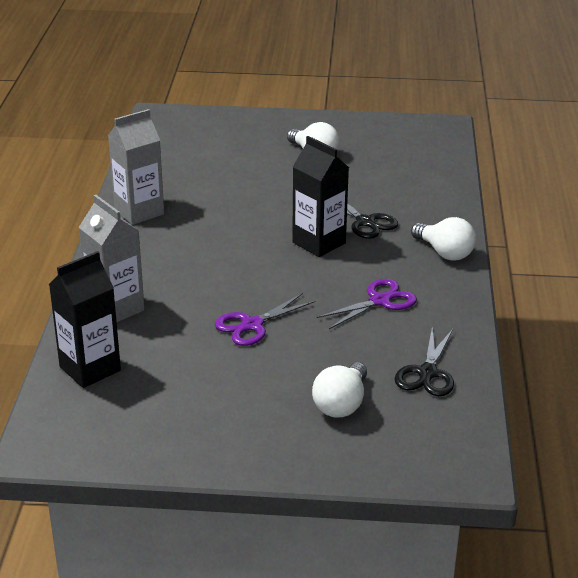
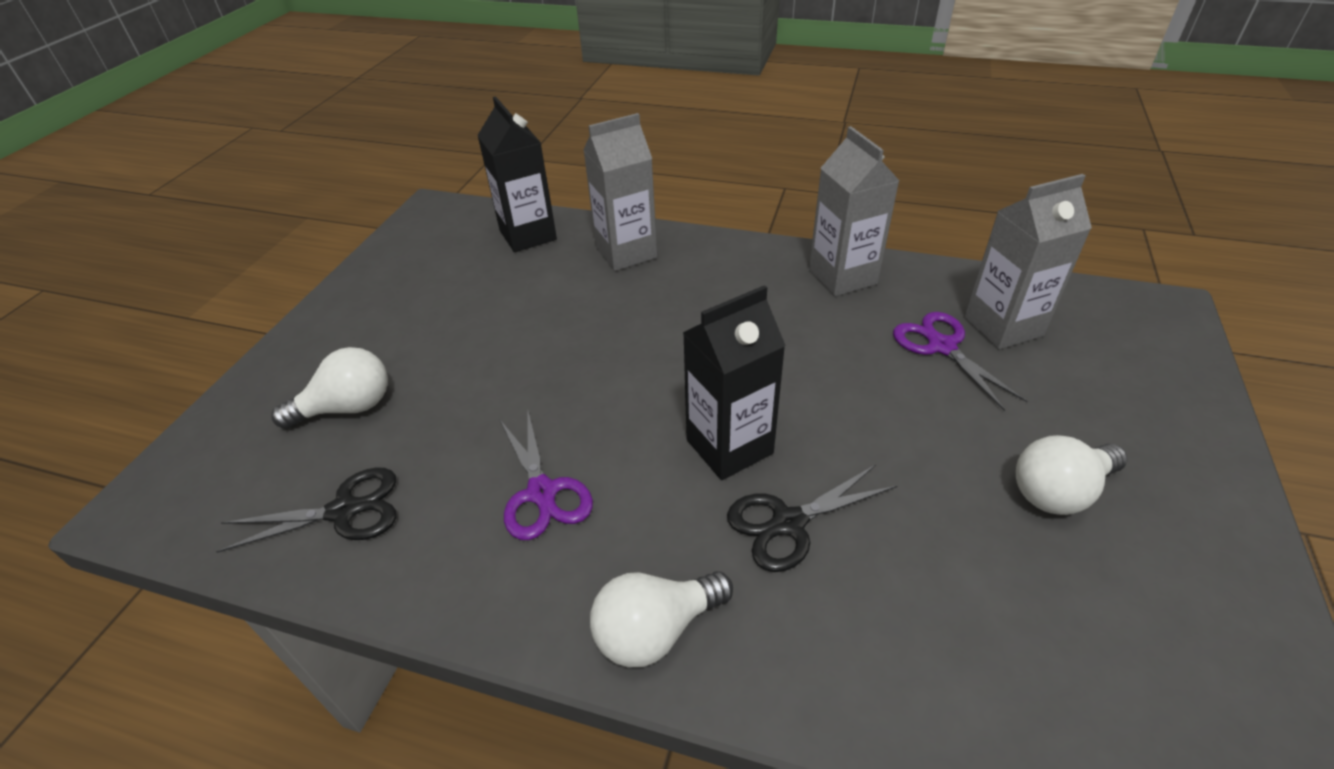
camera: 105 degrees right, 10 degrees up
(185, 160) = (1003, 326): none -> grey carton
(252, 325) = (546, 350): purple scissors -> purple scissors (941, 346)
(341, 404) = (348, 407): white light bulb -> white light bulb turned 120 degrees clockwise
(427, 373) = (344, 511): black scissors -> black scissors turned 135 degrees clockwise

